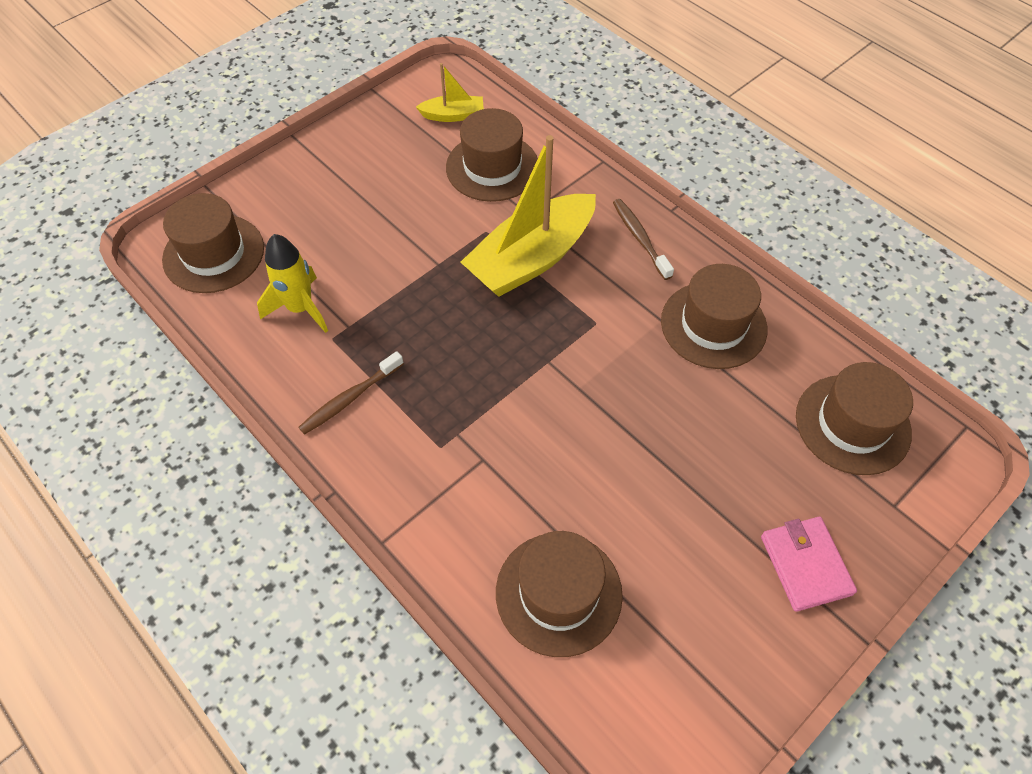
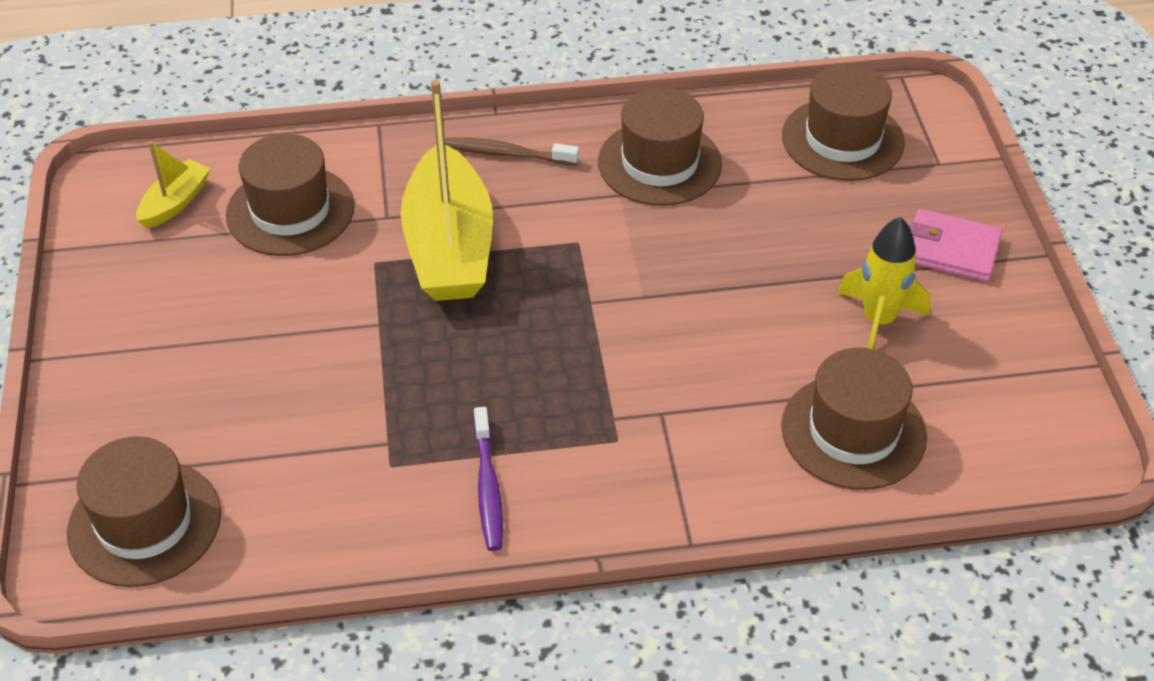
camera: 55 degrees left, 10 degrees down
(300, 308) = (318, 475): yellow rocket -> yellow rocket (878, 321)
(350, 398) = (488, 487): brown toothbrush -> purple toothbrush

